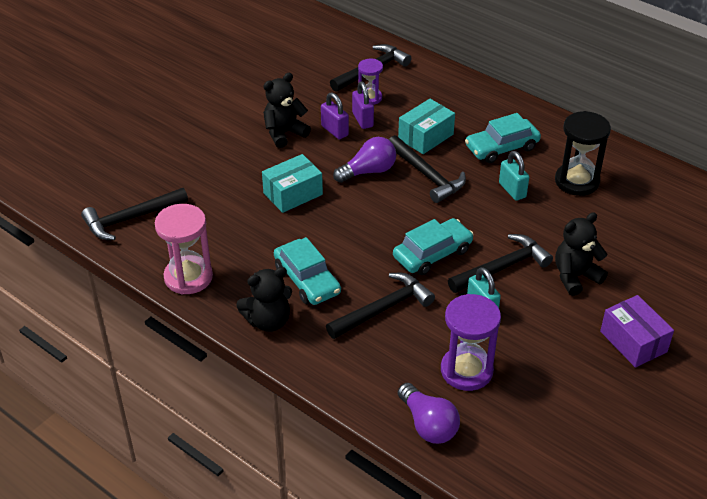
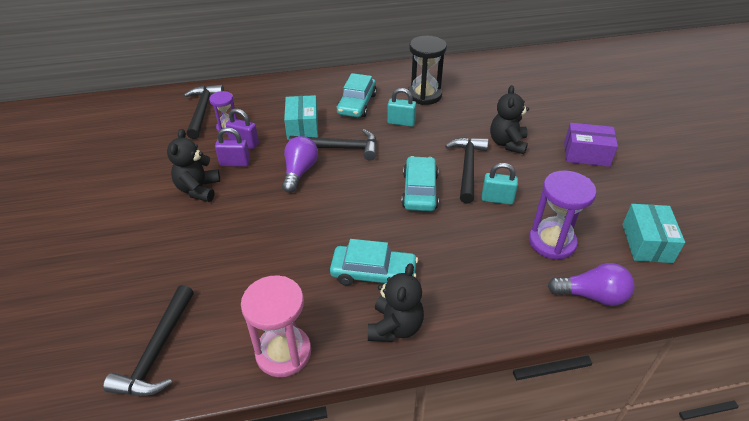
camera: 50 degrees left, 0 degrees up
(293, 194) = (269, 224): turquoise box -> turquoise box (646, 243)
(383, 309) = (450, 248): black hammer -> none

